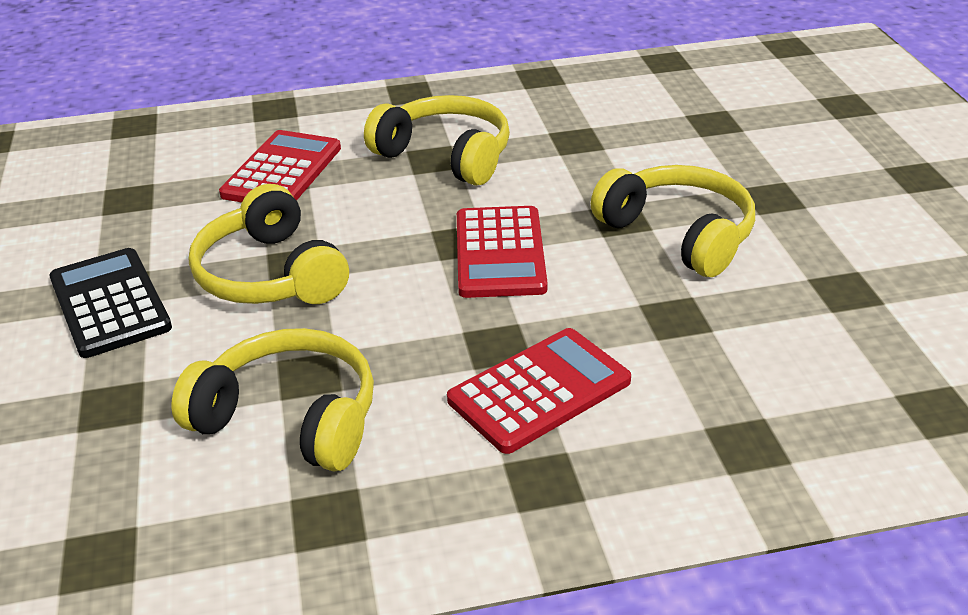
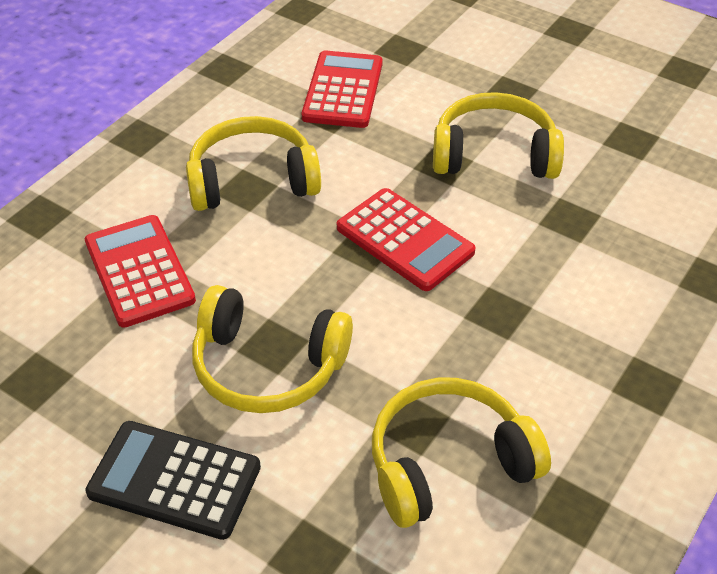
camera: 45 degrees left, 10 degrees up
(539, 391) = (566, 326): red calculator -> red calculator (343, 90)

